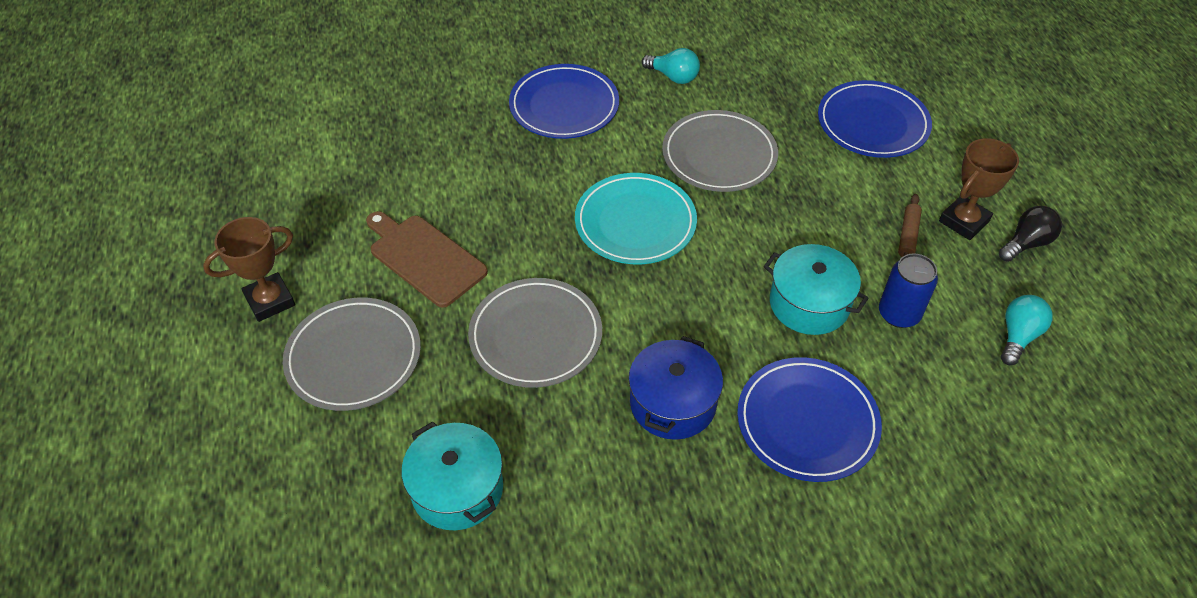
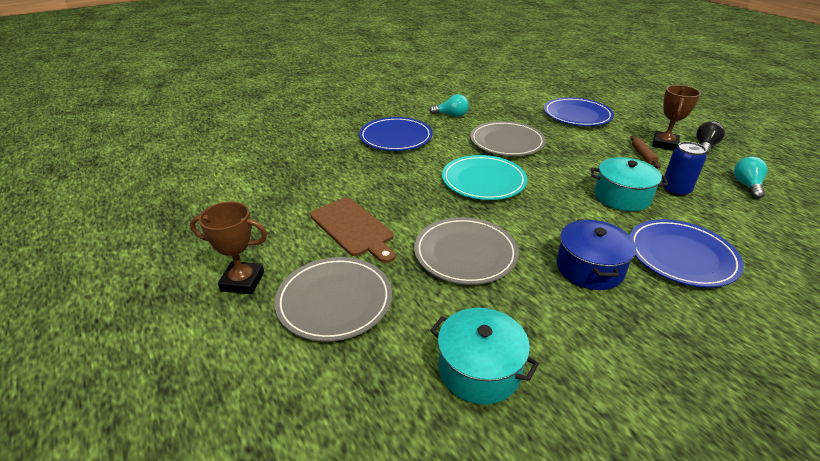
camera: 20 degrees left, 15 degrees down
(270, 300) = (242, 281): brown trophy -> brown trophy turned 60 degrees clockwise
(424, 258) = (353, 228): brown cutting board -> brown cutting board turned 150 degrees counterclockwise

